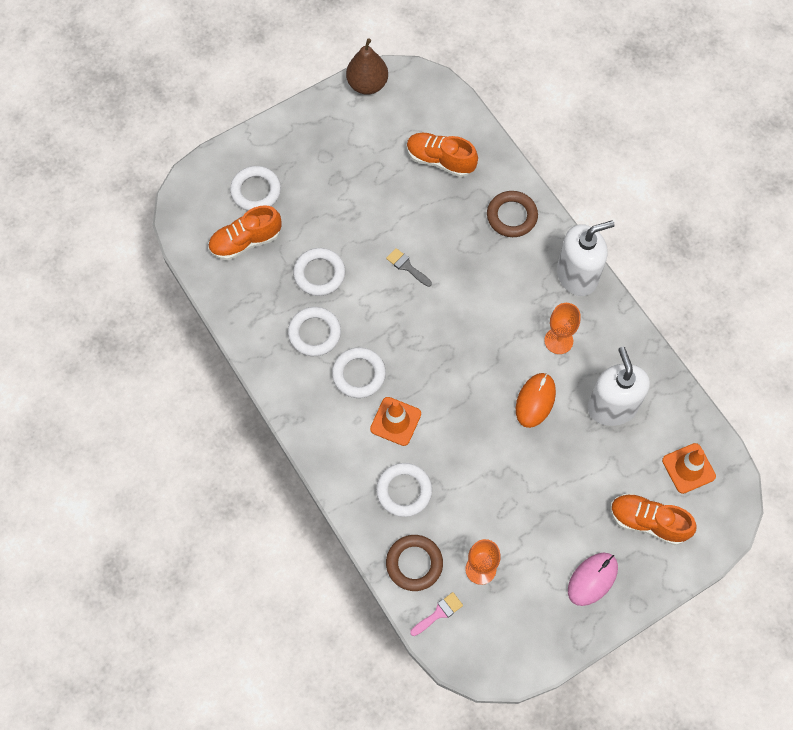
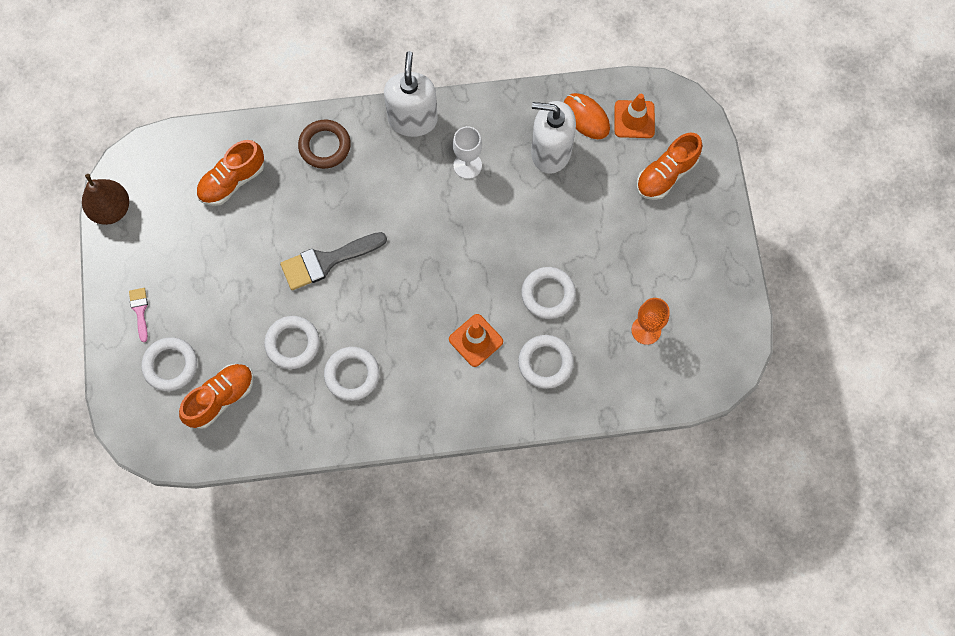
camera: 65 degrees left, 5 degrees up
(245, 241) = (221, 398): orange shoe -> orange shoe turned 135 degrees counterclockwise
(359, 374) = (414, 352): white ring -> white ring (548, 294)
(407, 266) = (327, 261): grey brush -> grey brush, size x1.96
(414, 564) = (616, 384): brown ring -> none
(439, 613) = (669, 383): pink brush -> pink brush (140, 311)
(535, 401) = (514, 212): orange mouse -> orange mouse (586, 117)
(558, 340) = (467, 165): orange goblet -> white goblet
(592, 579) = (695, 243): pink mouse -> none

